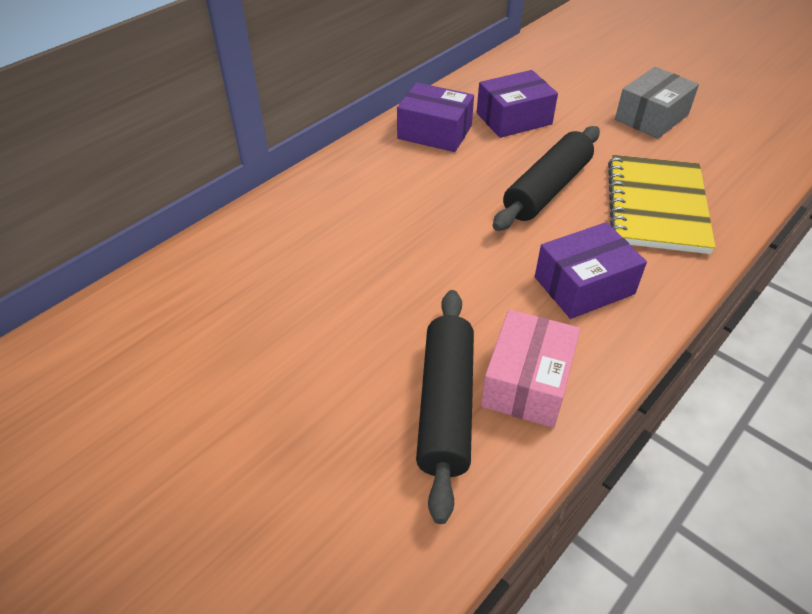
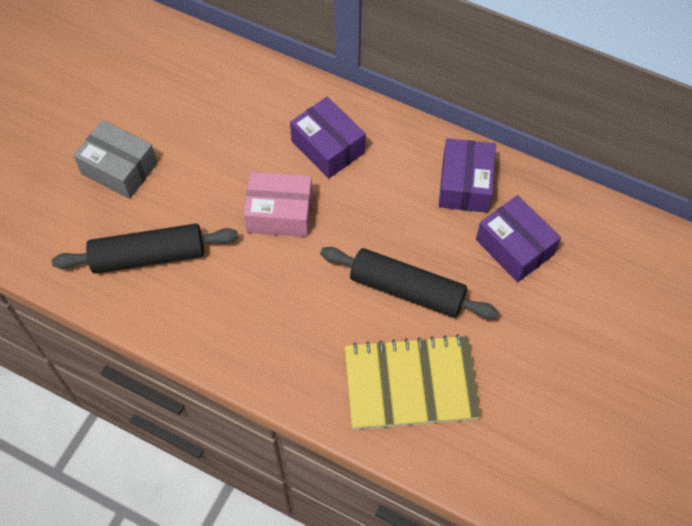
camera: 75 degrees right, 15 degrees up
(527, 382) = (178, 302): pink box -> pink box (280, 213)
(584, 285) = (287, 331): purple box -> purple box (328, 147)
(651, 117) = (568, 376): grey box -> grey box (119, 168)

